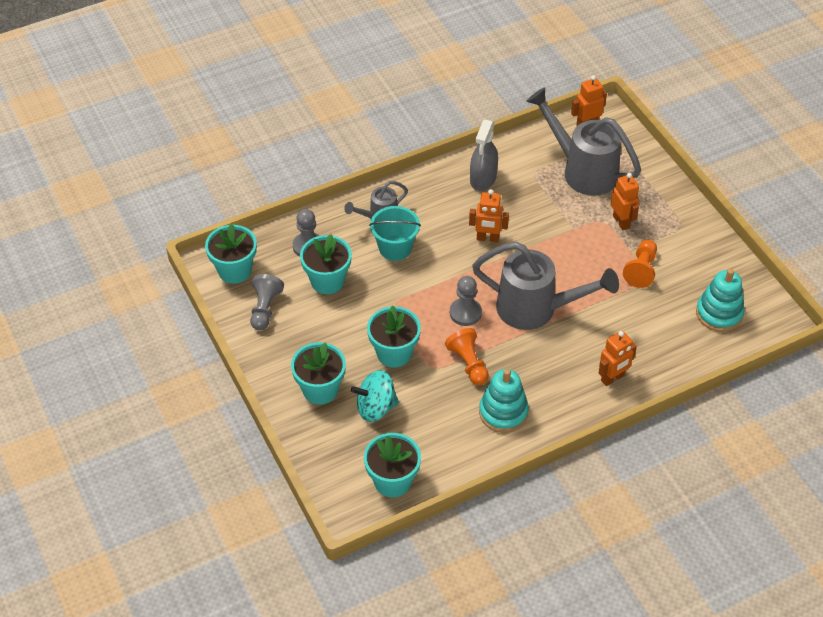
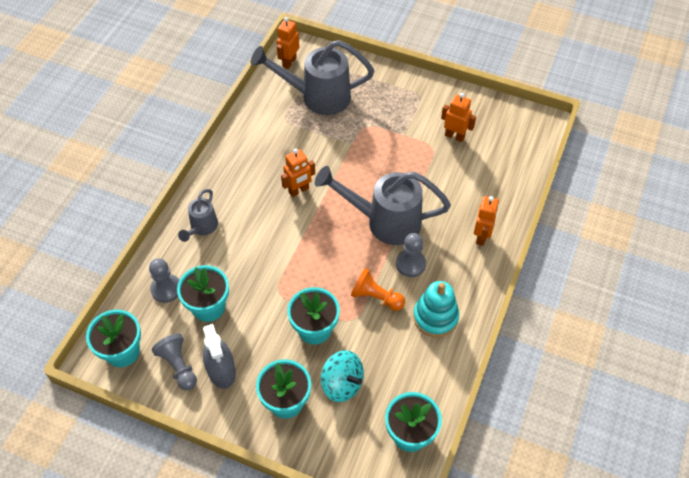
camera: 40 degrees left, 5 degrees up
(375, 407) = (342, 384): turquoise spinning top -> turquoise spinning top turned 90 degrees counterclockwise
(395, 248) = (237, 244): turquoise bucket -> none
(465, 313) = (337, 259): grey pawn -> grey pawn (410, 264)
(483, 178) = (252, 147): grey spray bottle -> grey spray bottle (221, 371)
(537, 309) = (384, 221): grey watering can -> grey watering can turned 150 degrees counterclockwise
(621, 222) = (379, 118): orange robot -> orange robot (454, 136)
(641, 270) = (424, 144): orange pawn -> none
(719, 313) = (502, 142): turquoise stacking toy -> none

